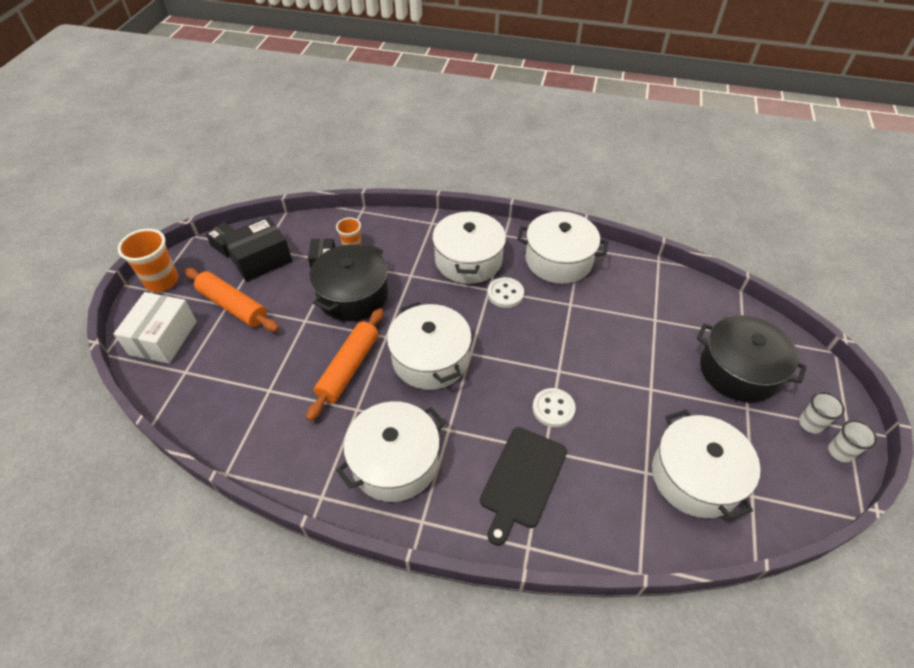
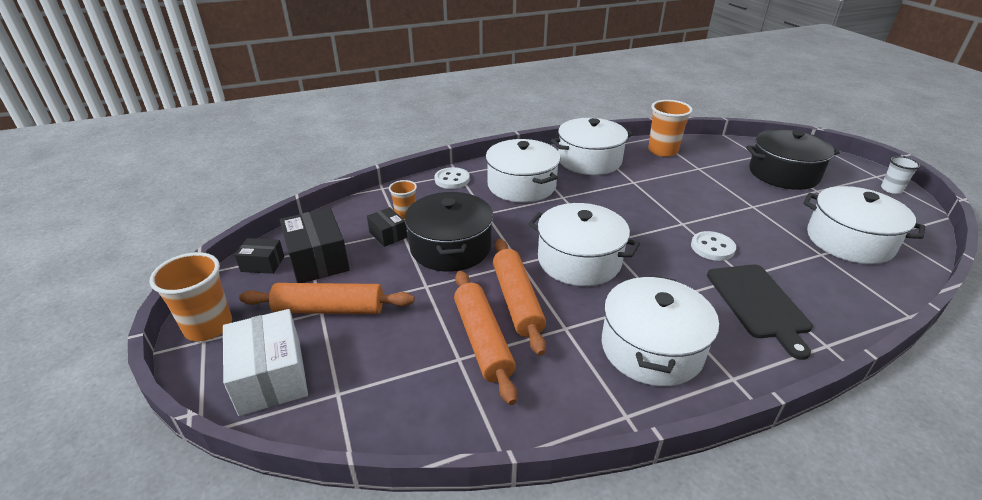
camera: 35 degrees left, 15 degrees down
(261, 260) = (318, 260): black box -> black box turned 45 degrees counterclockwise
(296, 385) = (483, 340): none -> orange rolling pin
(505, 294) = (579, 194): white button -> white button (452, 179)
(645, 281) = (662, 151): none -> orange cup
(810, 424) = (857, 183): white cup -> none

